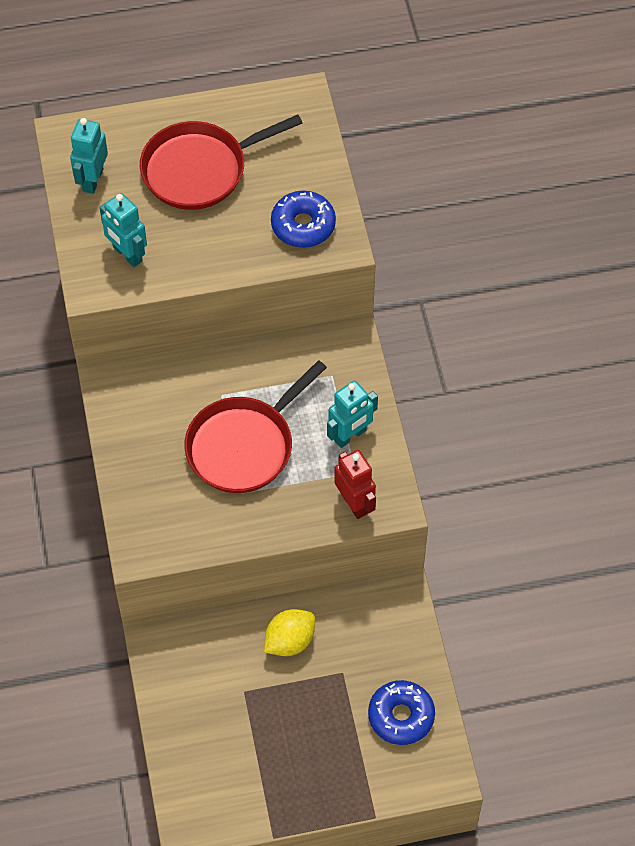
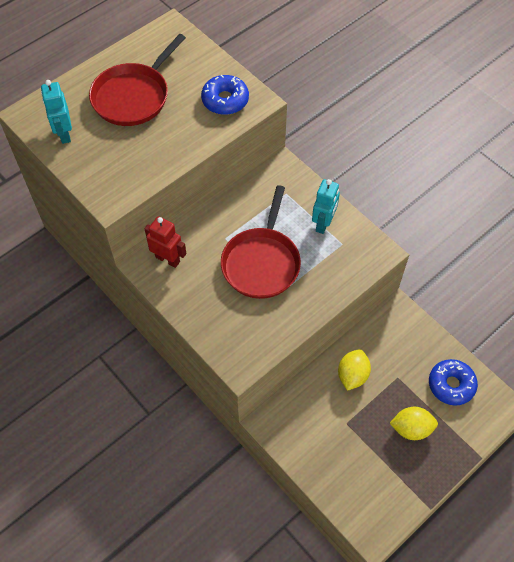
camera: 30 degrees left, 0 degrees up
(127, 254) = (120, 169): turquoise robot -> none
(315, 739) = (411, 428): none -> yellow lemon
(354, 503) = (356, 263): red robot -> red robot (168, 259)

